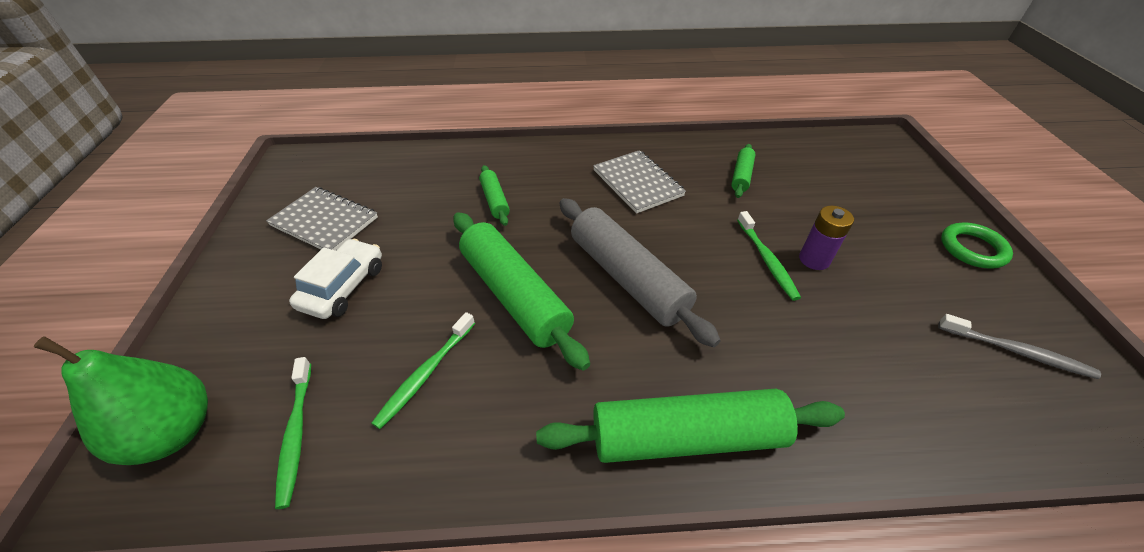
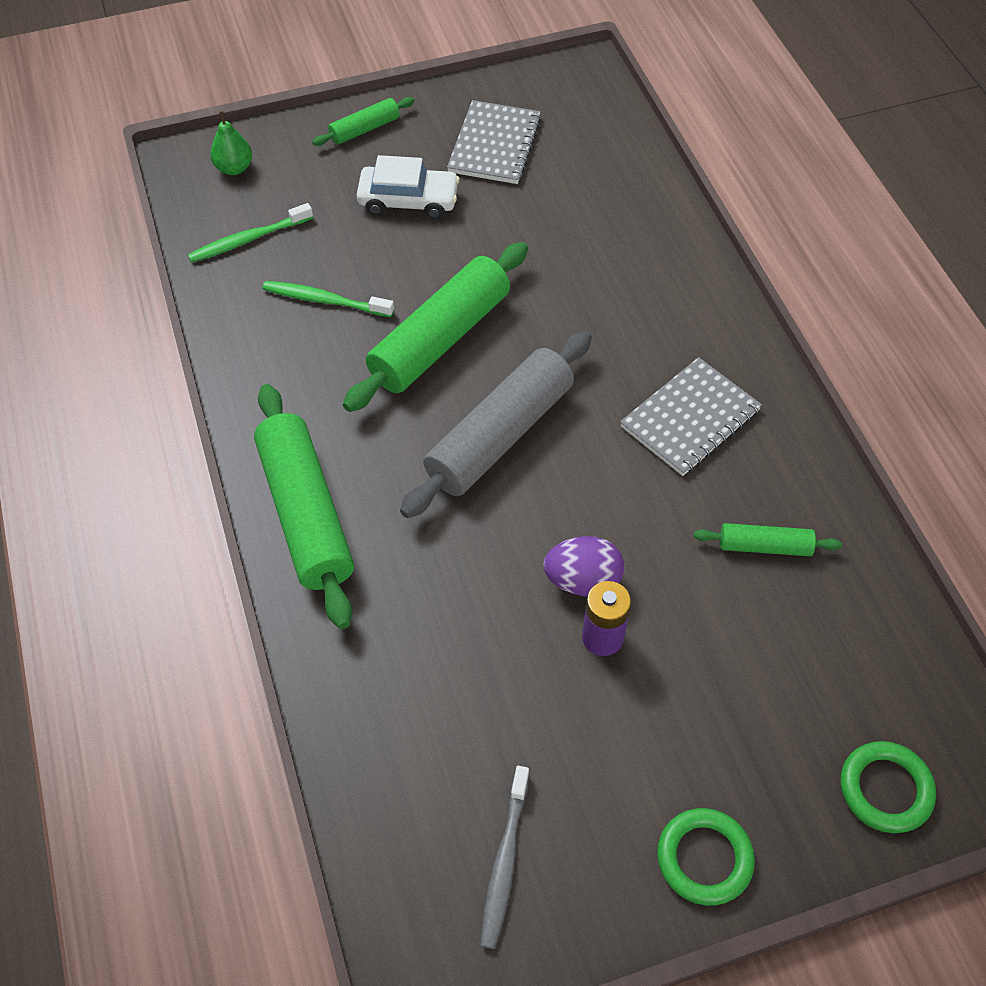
camera: 75 degrees right, 10 degrees up
(174, 432) = (234, 168): green pear -> green pear, size x0.53
(495, 200) = (589, 277): green rolling pin -> green rolling pin (365, 129)
(766, 259) = (582, 581): green toothbrush -> purple egg
(902, 172) = (885, 789): none -> green ring

